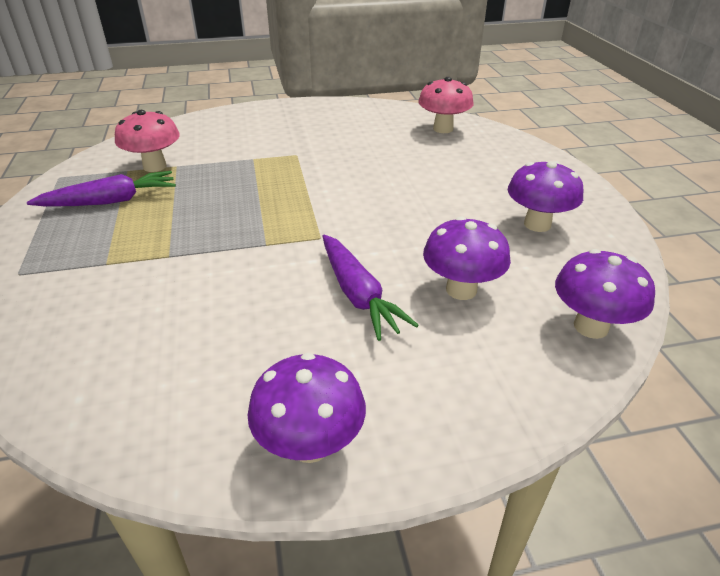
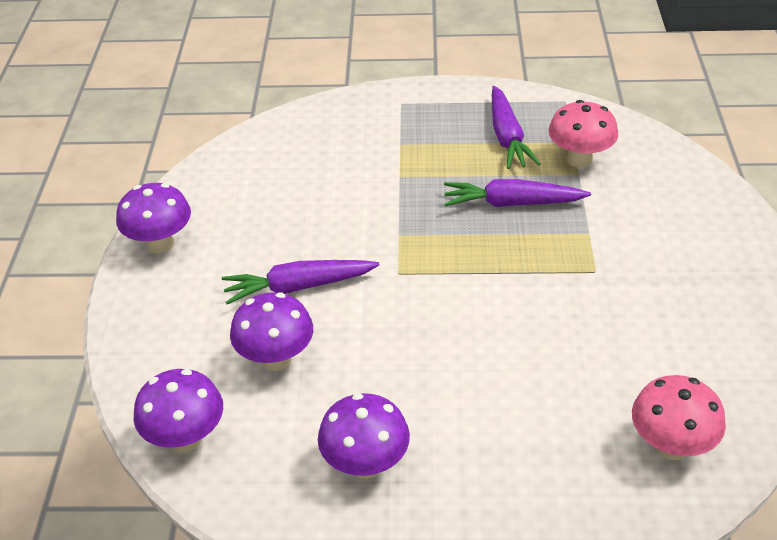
camera: 105 degrees right, 5 degrees up
(215, 191) = (512, 203): none -> purple carrot

